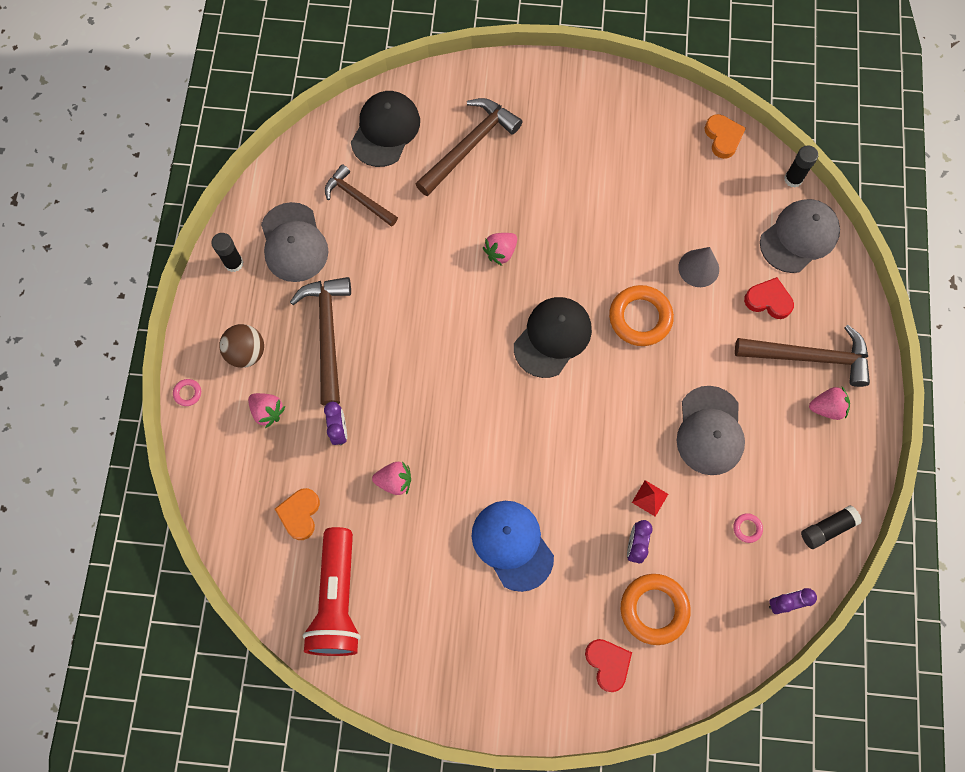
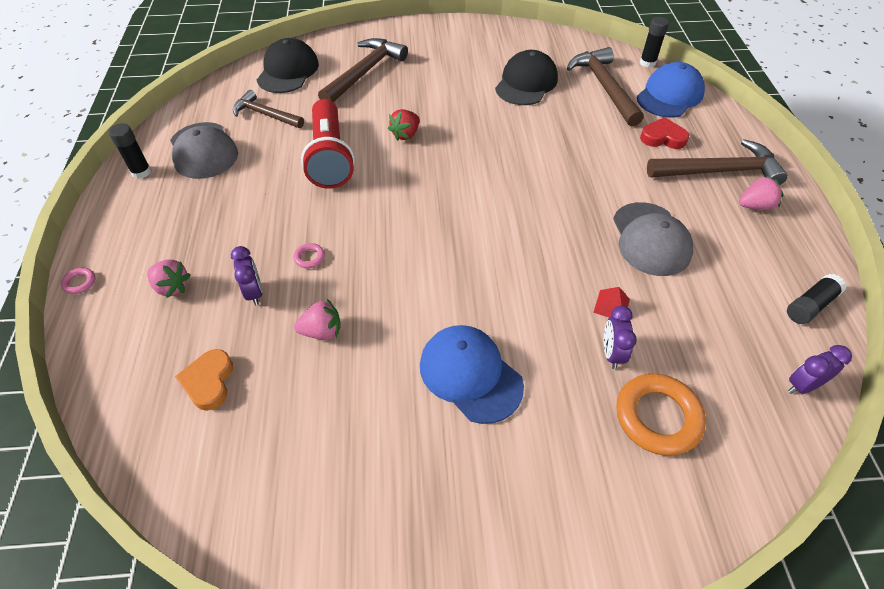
camera: 10 degrees left, 20 degrees down
(246, 352) = (150, 239): brown ball -> none
(327, 334) = (239, 213): brown hammer -> brown hammer (604, 87)
(337, 599) = (258, 472): red flashlight -> red flashlight (330, 157)
(501, 252) = (406, 134): pink strawberry -> red strawberry
(552, 337) = (470, 187): black cap -> black cap (526, 83)
(608, 664) = (624, 491): red heart -> none
(640, 318) = (550, 163): orange ring -> none
(698, 268) = (591, 124): grey cone -> none
(723, 138) = (579, 46): orange heart -> none
(747, 528) = (726, 318): pink ring -> pink ring (309, 257)
(799, 237) = (669, 95): grey cap -> blue cap

